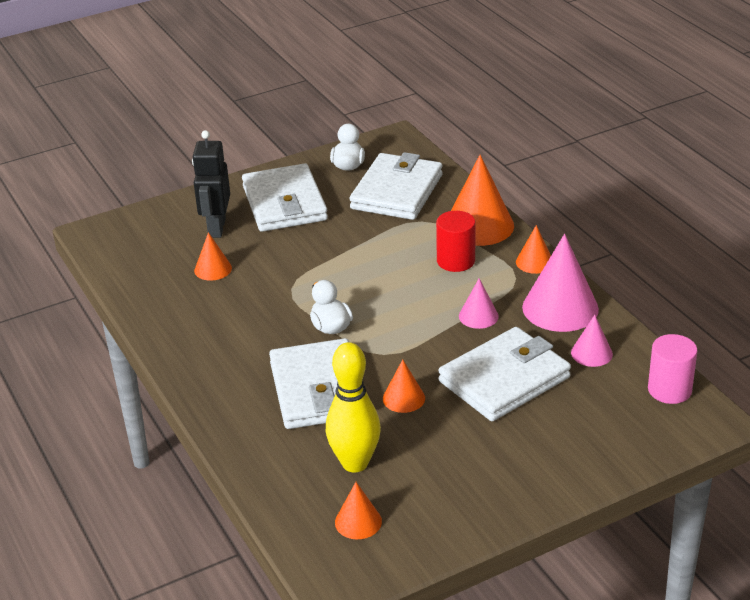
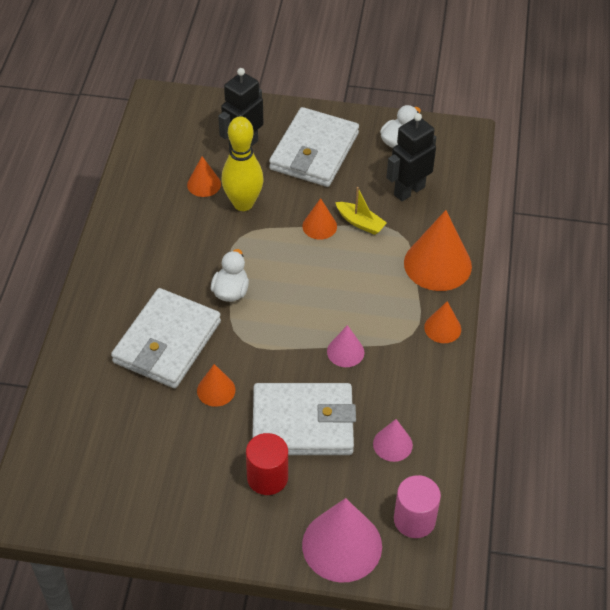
camera: 35 degrees right, 15 degrees up
(355, 463) = (128, 423): yellow bowling pin -> yellow bowling pin (243, 203)
(358, 522) = (82, 473): orange cone -> orange cone (319, 226)
(383, 230) = (360, 223): none -> yellow boat
(396, 192) = (409, 191): white wallet -> black robot
(455, 261) = (383, 288): red cylinder -> red cylinder (267, 477)
(560, 308) = (415, 385): pink cone -> pink cone (342, 545)

